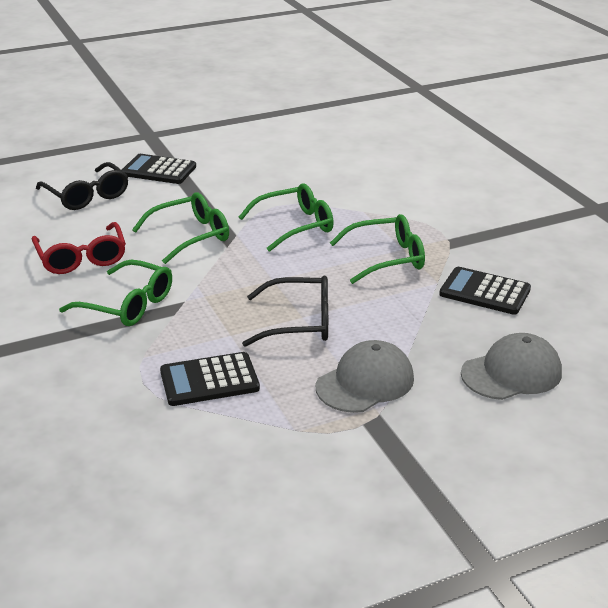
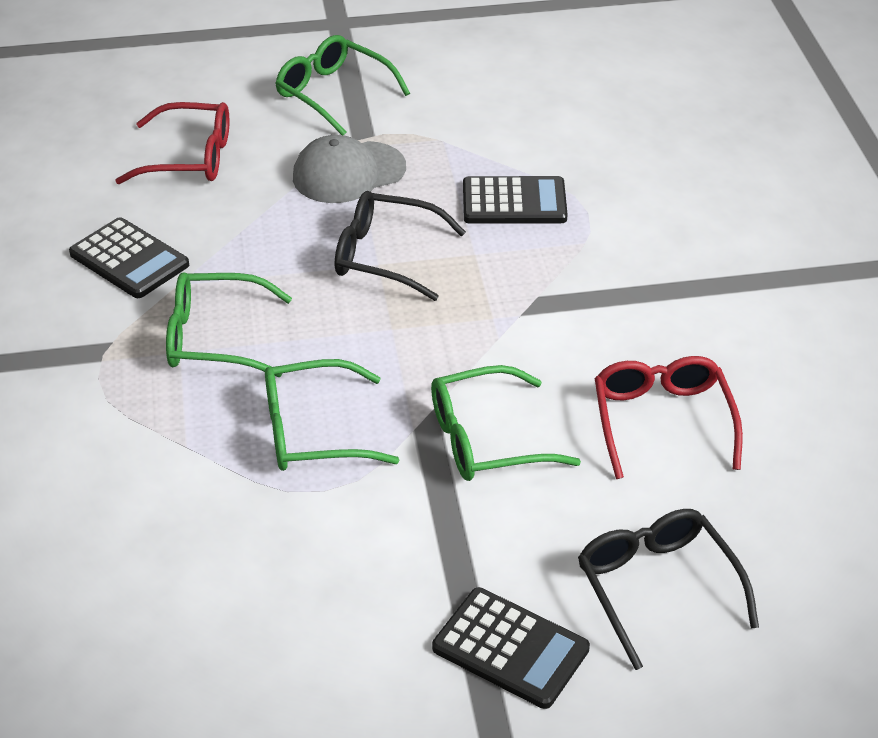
camera: 165 degrees left, 10 degrees up
(127, 305) = (597, 320): green glasses -> green glasses (333, 93)
(511, 373) = (189, 157): grey cap -> red glasses

